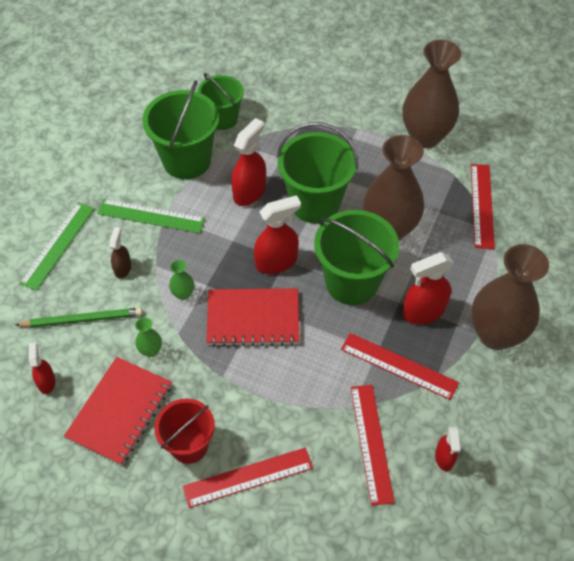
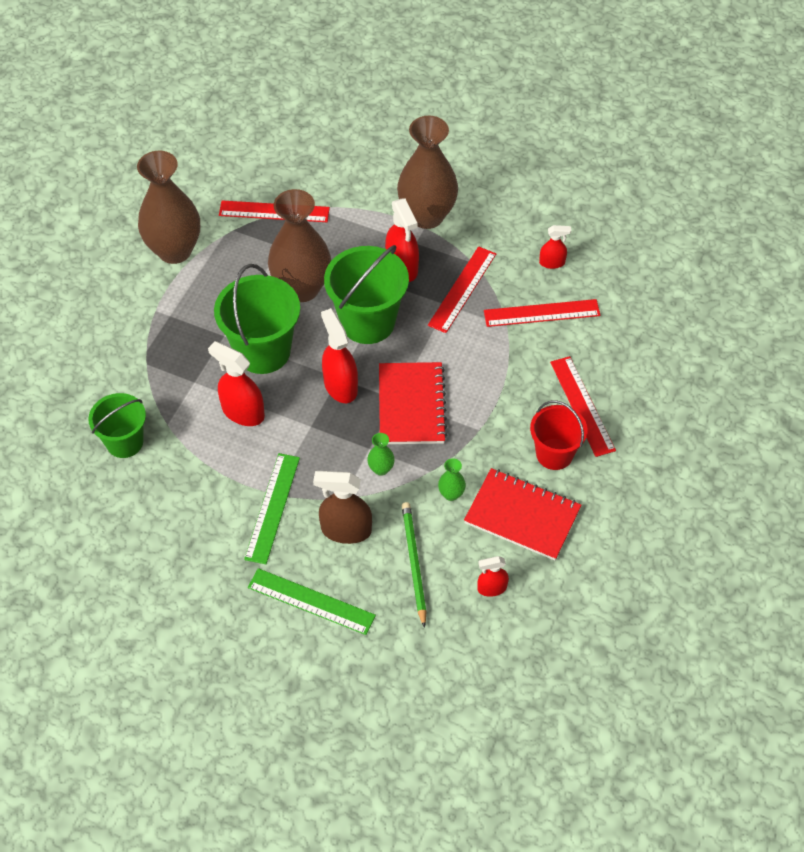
camera: 90 degrees left, 0 degrees up
(122, 268) = (346, 530): brown spray bottle -> brown spray bottle, size x1.74
(187, 160) = (189, 476): green bucket -> none

